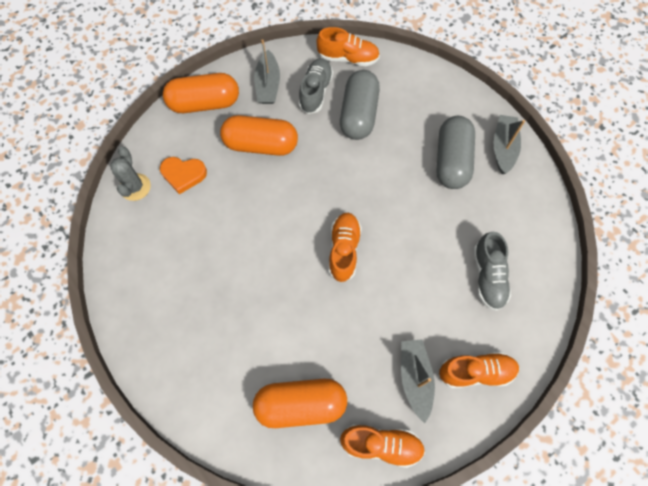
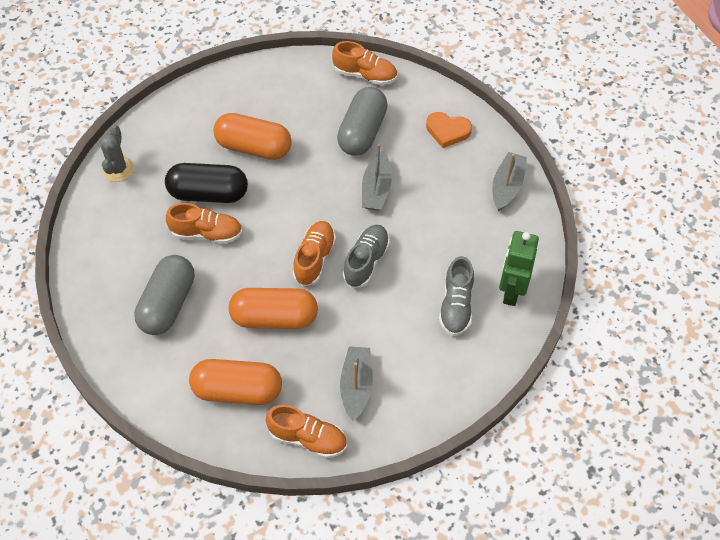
camera: 10 degrees right, 10 degrees down
(183, 175) = (169, 164): orange heart -> orange heart (447, 131)
(204, 103) = (205, 99): orange capsule -> orange capsule (274, 317)
(228, 198) = (208, 193): none -> black capsule
(268, 85) = (274, 90): grey boat -> grey boat (376, 189)
(315, 92) = (323, 103): grey shoe -> grey shoe (366, 261)
(451, 161) = (448, 191): grey capsule -> grey capsule (168, 304)
(475, 372) = (419, 390): orange shoe -> orange shoe (206, 233)
(534, 253) = (511, 291): none -> green robot

